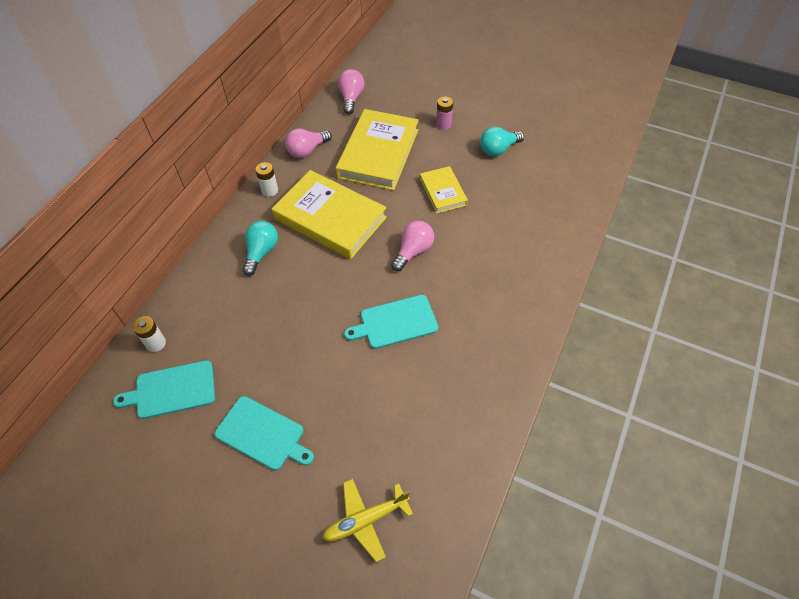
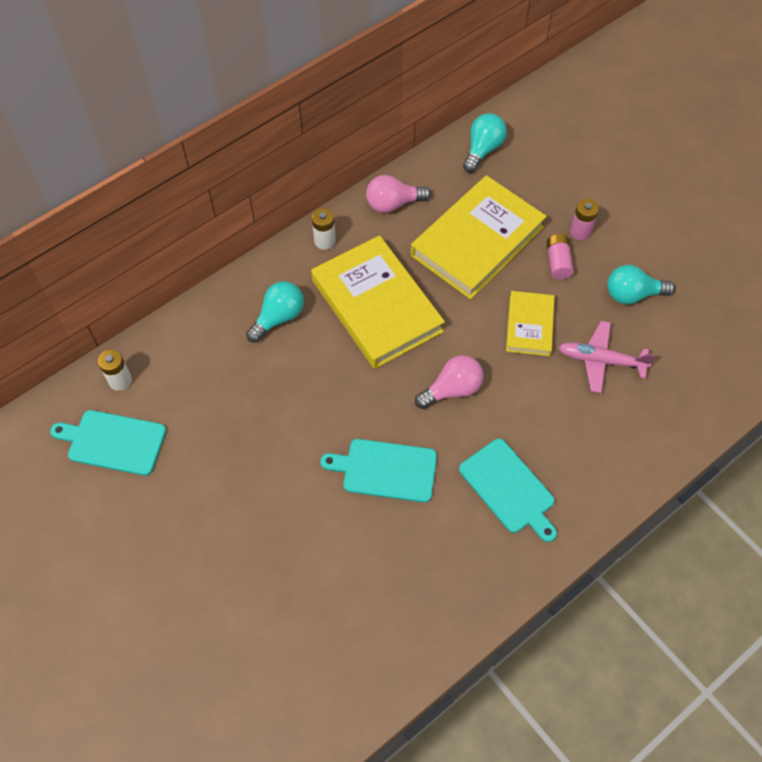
camera: 25 degrees right, 5 degrees up
(262, 434) = (181, 534): turquoise cutting board -> turquoise cutting board (509, 488)
(351, 98) = (483, 150): pink light bulb -> turquoise light bulb
(366, 520) = (241, 679): yellow plane -> none
(439, 147) = (558, 262): none -> pink battery
(502, 196) = (601, 361): none -> pink plane

